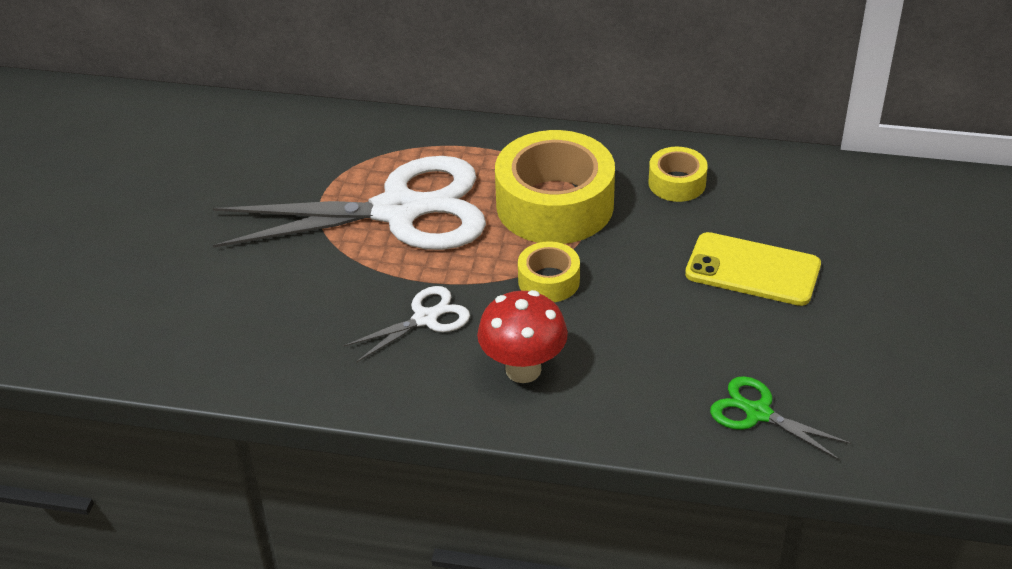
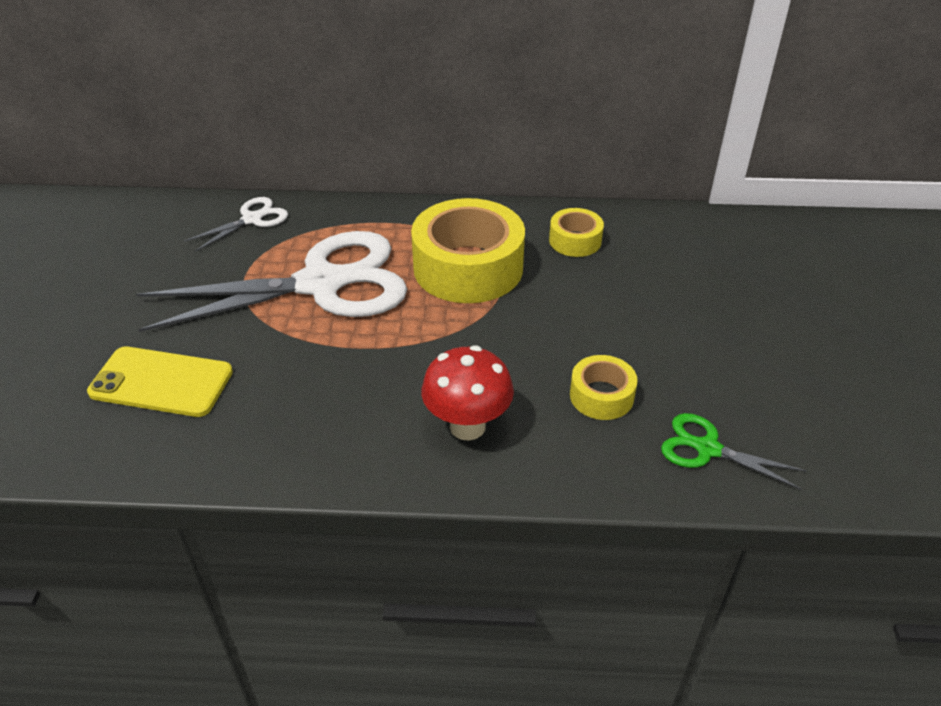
camera: 10 degrees left, 0 degrees up
(425, 318) = (361, 383): white scissors -> white scissors (252, 219)
(548, 281) = (476, 337): yellow tape -> yellow tape (601, 396)
(752, 270) = (663, 312): yellow phone -> yellow phone (161, 382)

